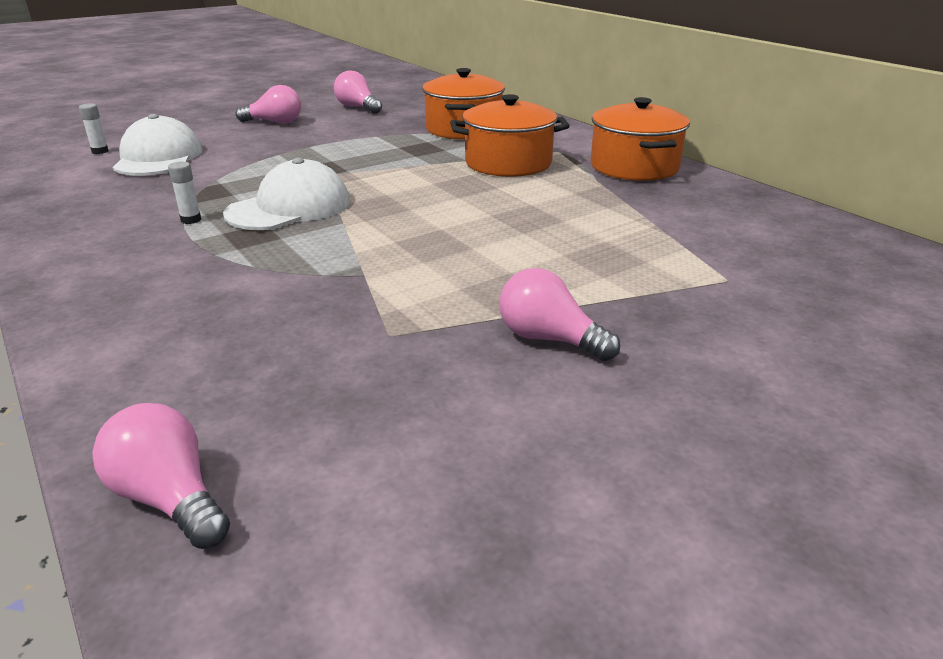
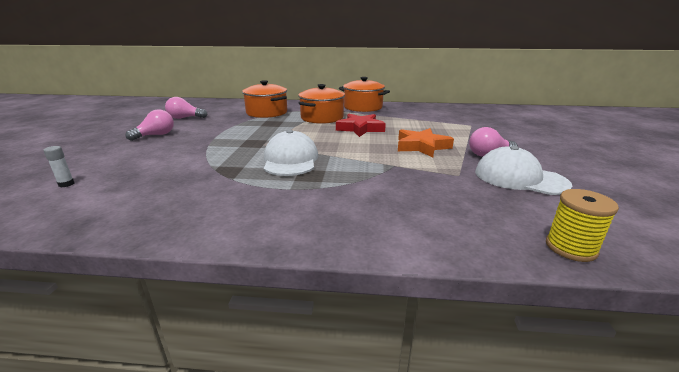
camera: 50 degrees left, 5 degrees down
(158, 158) = (132, 171): white cap -> white cap (519, 178)
(170, 499) = (570, 248): pink light bulb -> yellow spool
(191, 220) = (260, 183): white glue stick -> none
(492, 270) = (422, 146): none -> orange star
(504, 201) = (360, 128): none -> red star

